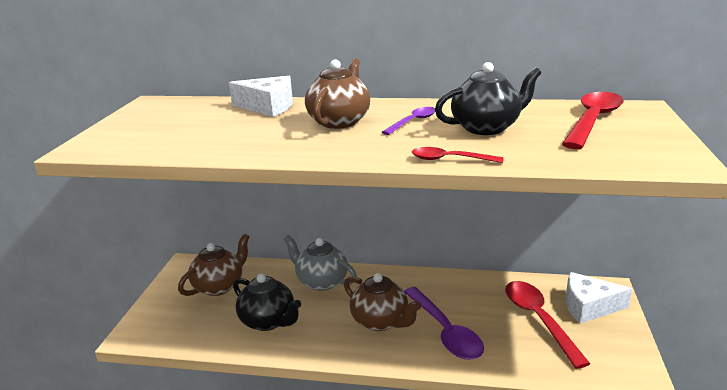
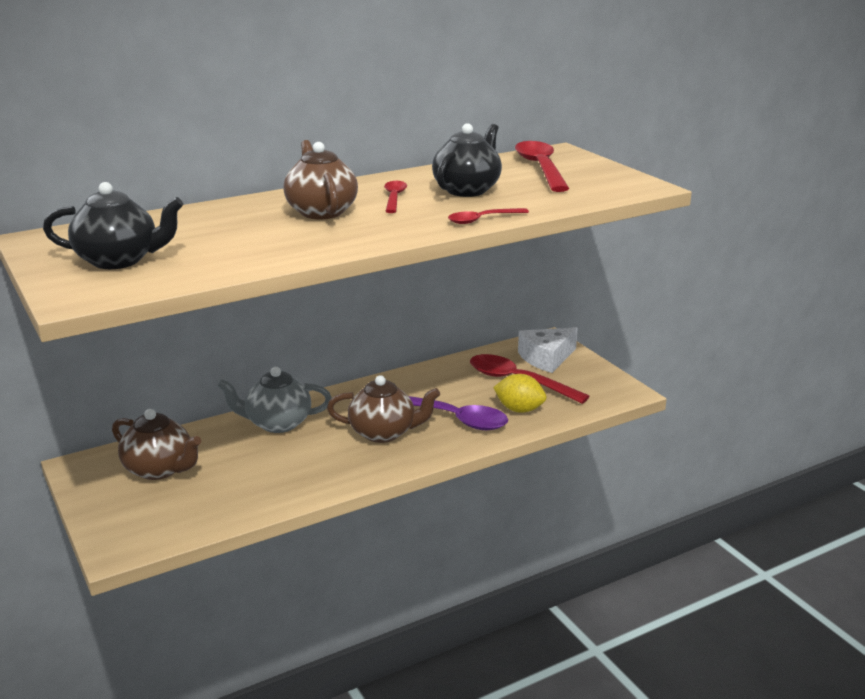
camera: 40 degrees left, 0 degrees up
(219, 286) = (159, 469): brown teapot -> brown teapot turned 120 degrees clockwise
(268, 107) = (209, 214): white cheese -> none
(268, 321) = (267, 476): black teapot -> black teapot (119, 260)
(413, 122) = (394, 198): purple spoon -> red spoon
(511, 348) = (519, 409): none -> yellow lemon

